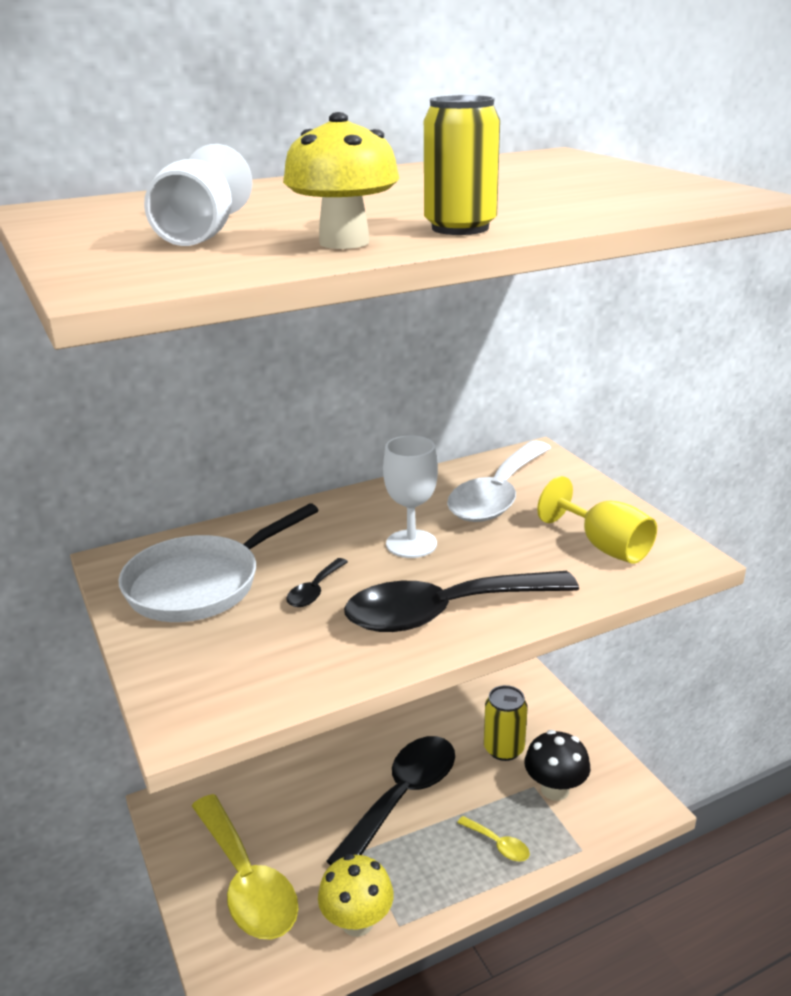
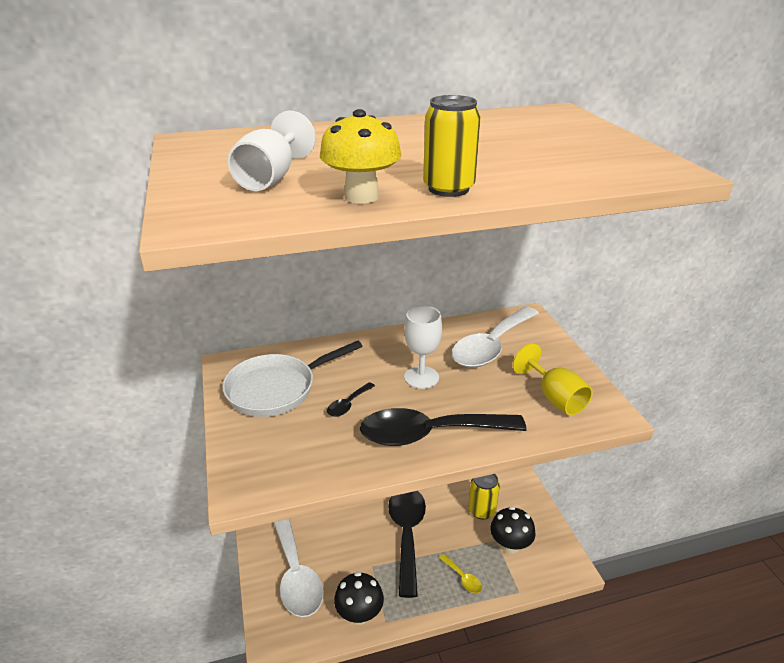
camera: 10 degrees right, 5 degrees up
(247, 881) = (296, 574): yellow spoon -> white spoon
(357, 921) = (359, 614): yellow mushroom -> black mushroom
(402, 797) = (407, 533): black spoon -> black spoon turned 45 degrees counterclockwise

